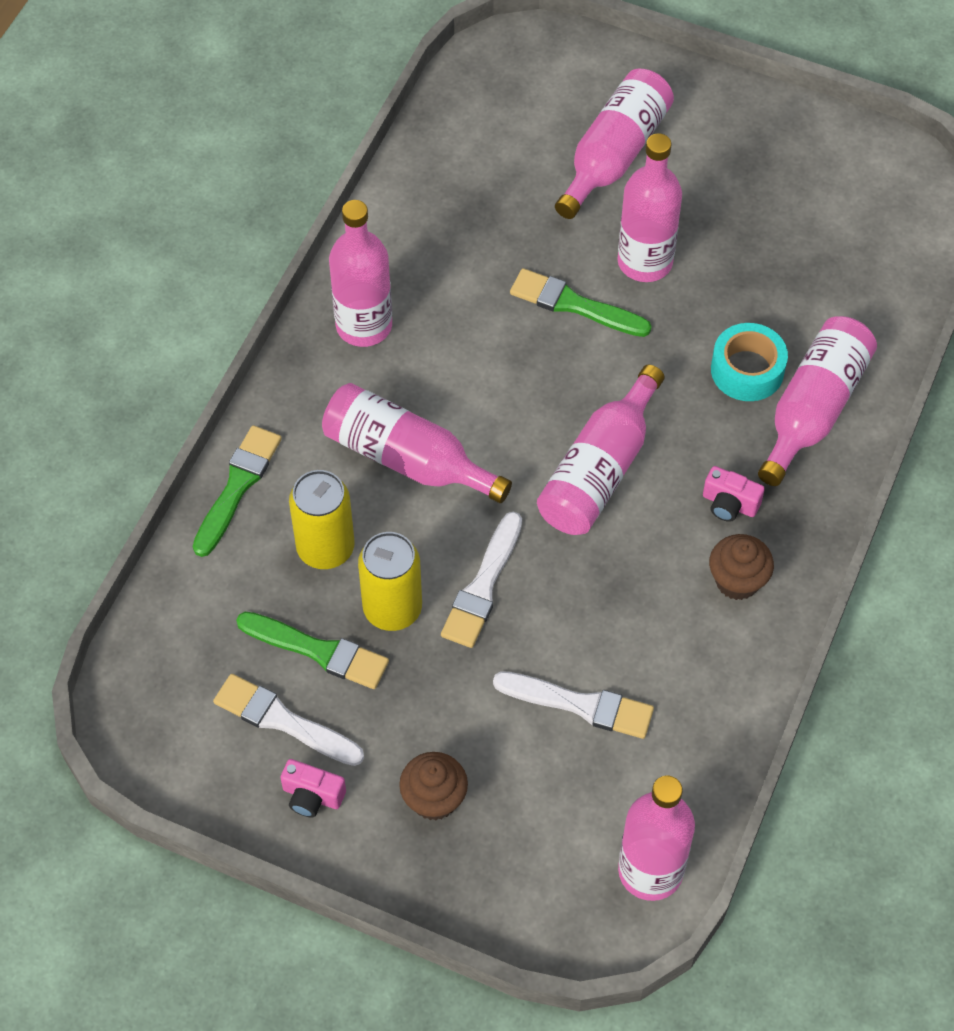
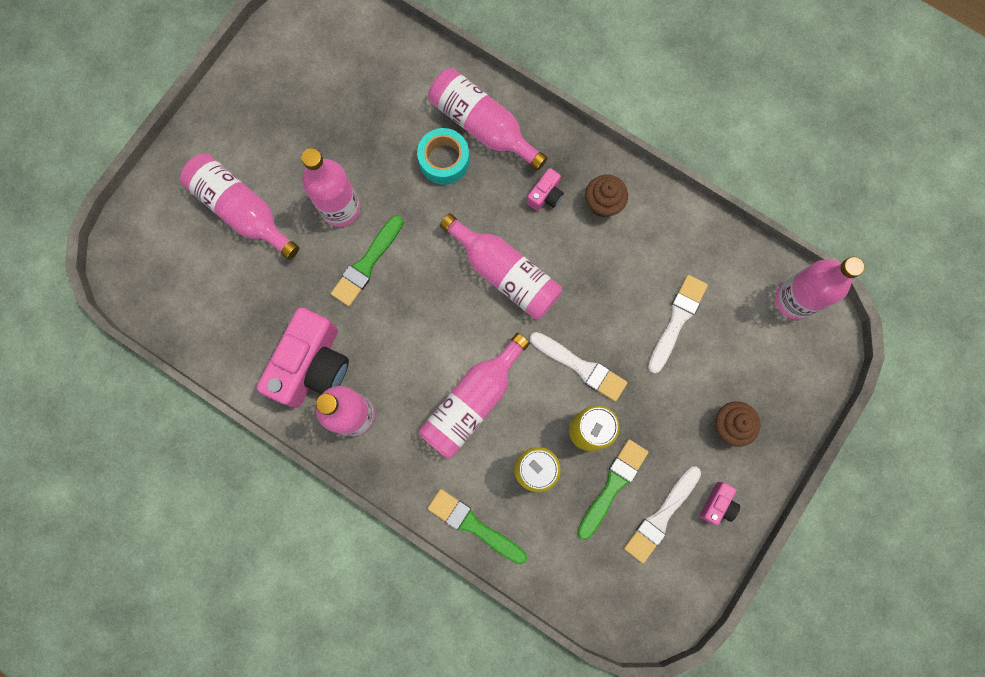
camera: 80 degrees left, 20 degrees up
(421, 268) = (312, 365): none -> pink camera

